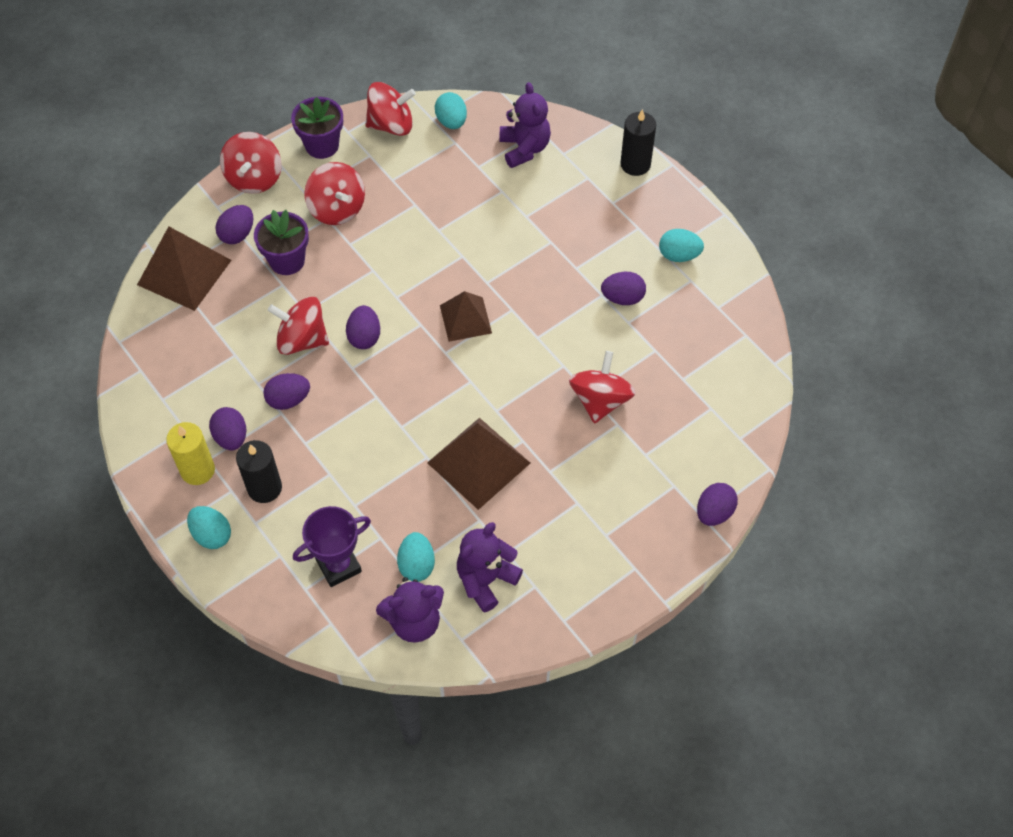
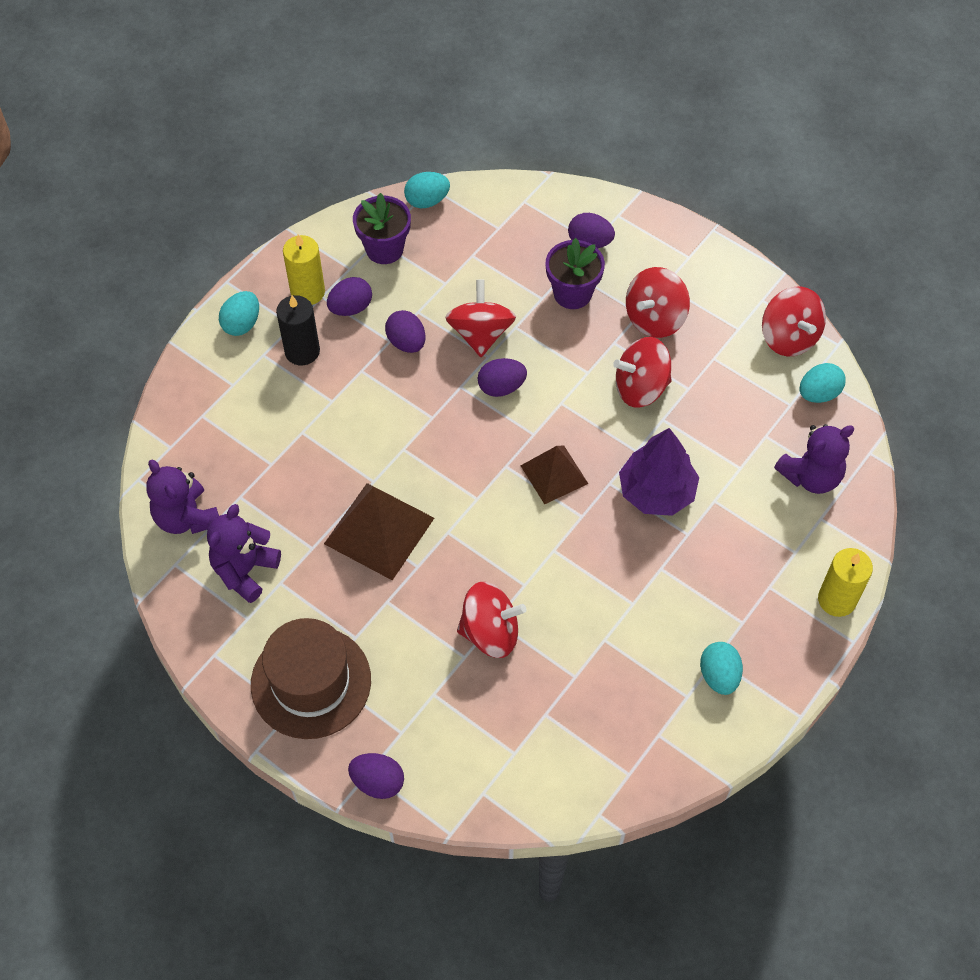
camera: 75 degrees right, 0 degrees up
(184, 272) = (528, 213): brown pyramid -> none
(254, 178) = (666, 235): red spinning top -> red spinning top (640, 387)
(322, 145) = (733, 282): purple flower pot -> purple flower pot (384, 249)
(338, 565) = (232, 436): purple trophy -> none
(416, 565) = (248, 504): turquoise egg -> turquoise egg (427, 201)
(486, 580) = (245, 570): purple teddy bear -> purple teddy bear turned 90 degrees counterclockwise
(505, 252) = (656, 491): none -> purple tree
(611, 546) = (311, 682): none -> brown hat
(622, 298) = (636, 626): purple egg -> none
(635, 164) = (837, 599): black candle -> yellow candle

